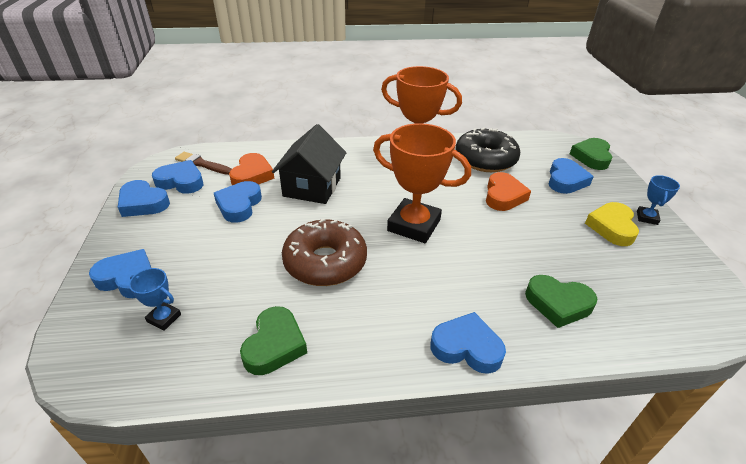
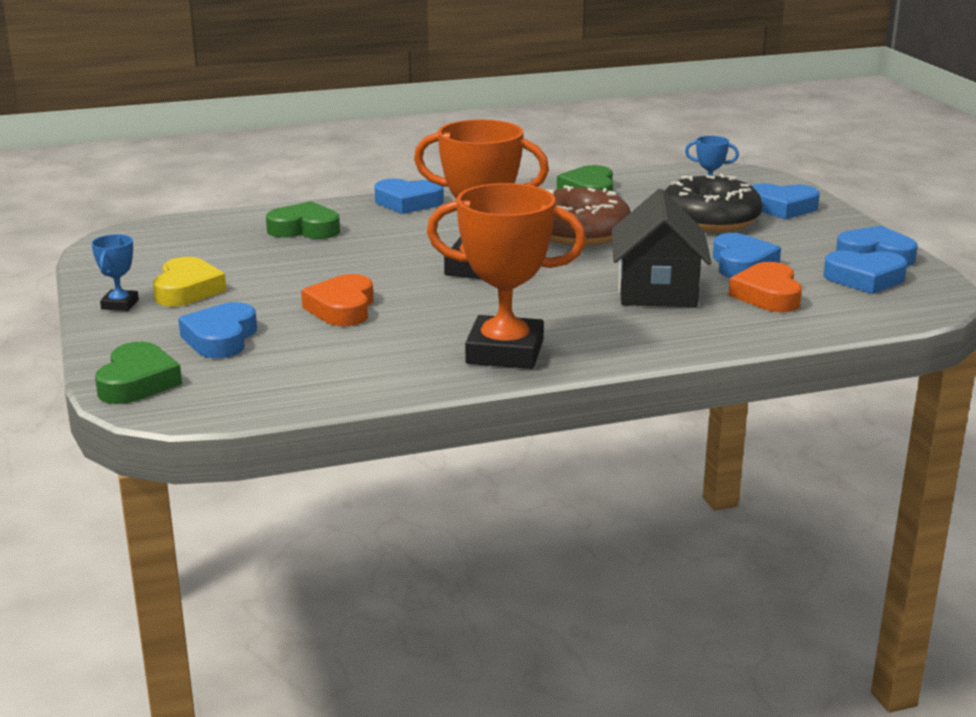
camera: 170 degrees right, 15 degrees down
(202, 164) = (870, 301): brown brush -> none
(485, 159) = (364, 356): black donut -> black donut (710, 220)

